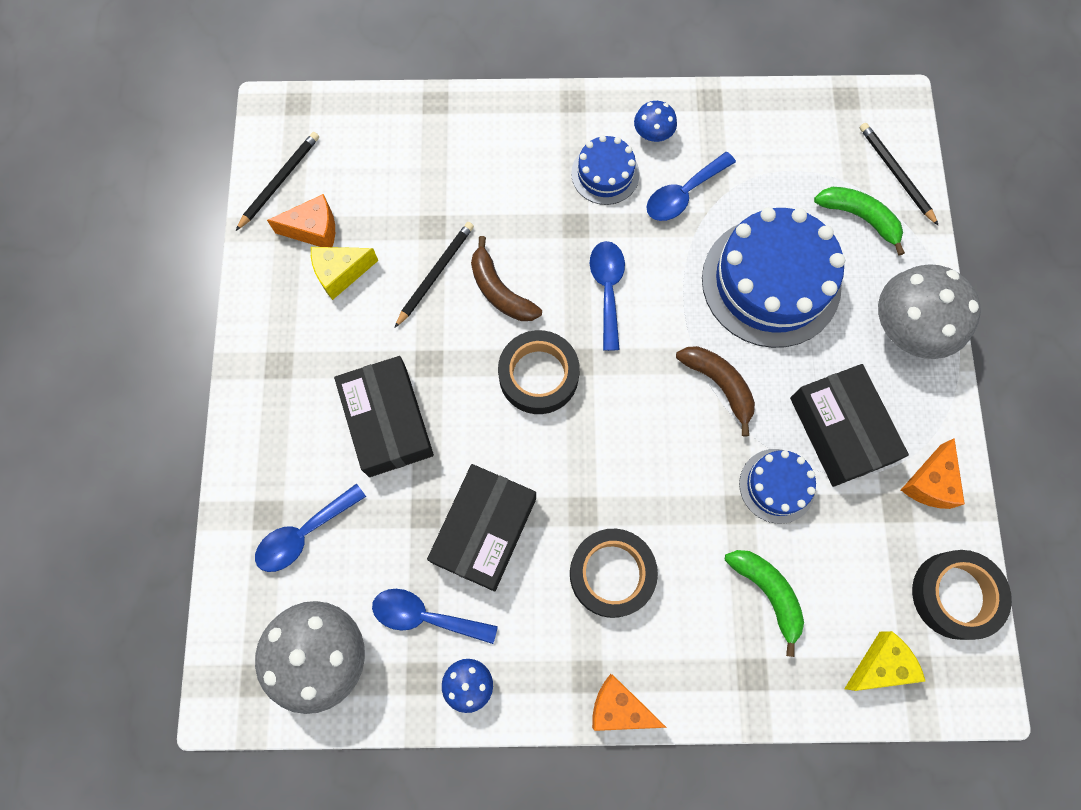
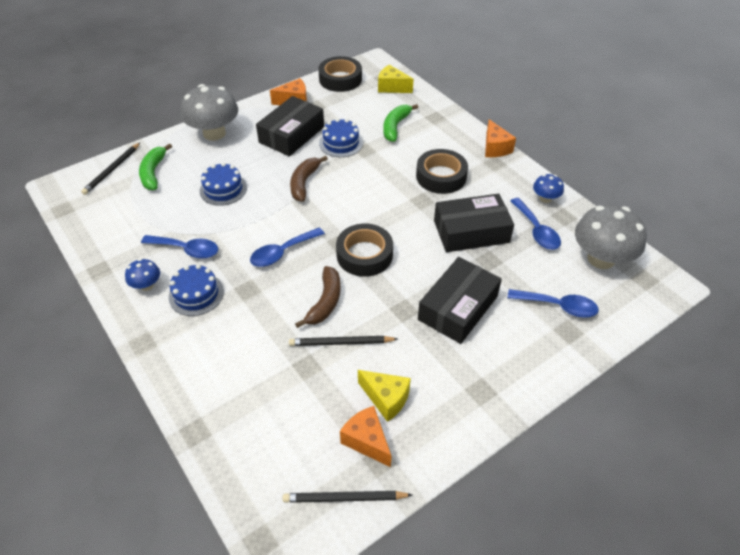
camera: 125 degrees left, 25 degrees down
(771, 282) = (223, 189): blue cake -> blue cake, size x0.51

